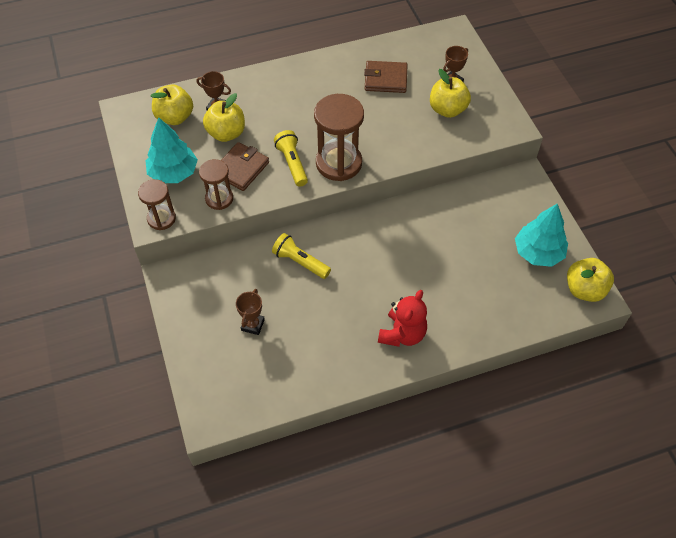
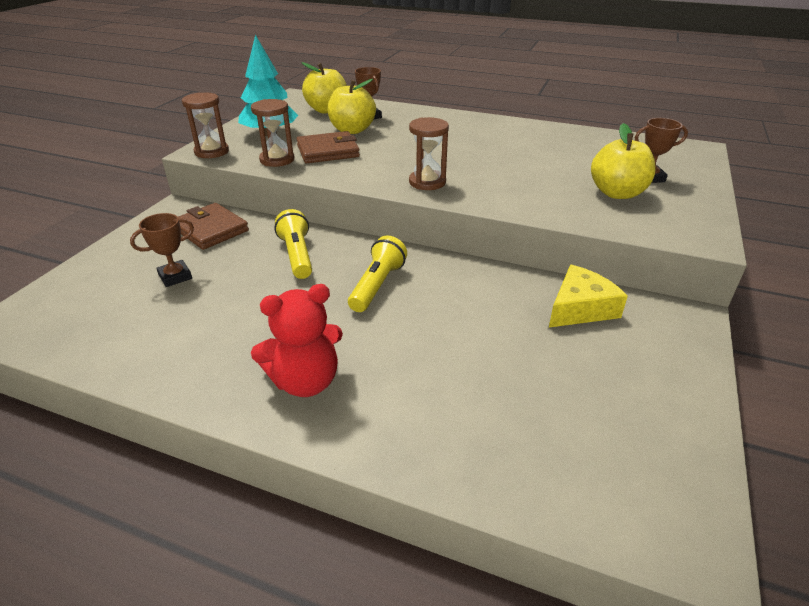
camera: 40 degrees right, 20 degrees down
(292, 163) = (380, 165): yellow flashlight -> yellow flashlight (377, 285)
(338, 163) = (427, 182): brown hourglass -> brown hourglass, size x0.59
(385, 79) = (565, 151): brown wallet -> brown wallet (210, 229)
(477, 203) = (580, 308): none -> yellow cheese
(538, 253) = (625, 409): turquoise tree -> none
(584, 289) = (673, 512): yellow apple -> none

